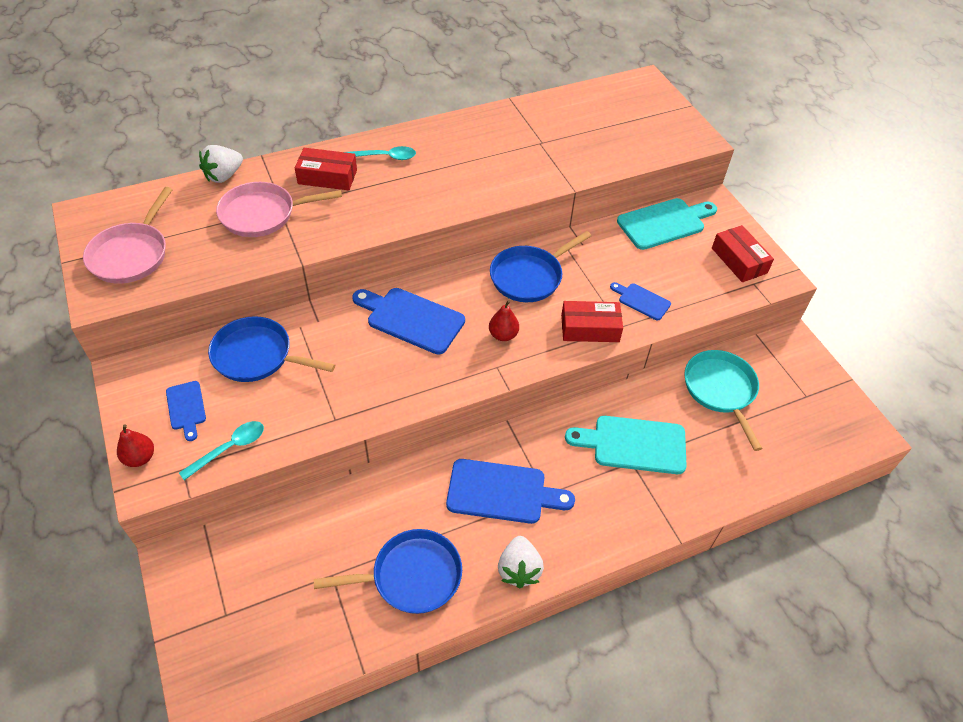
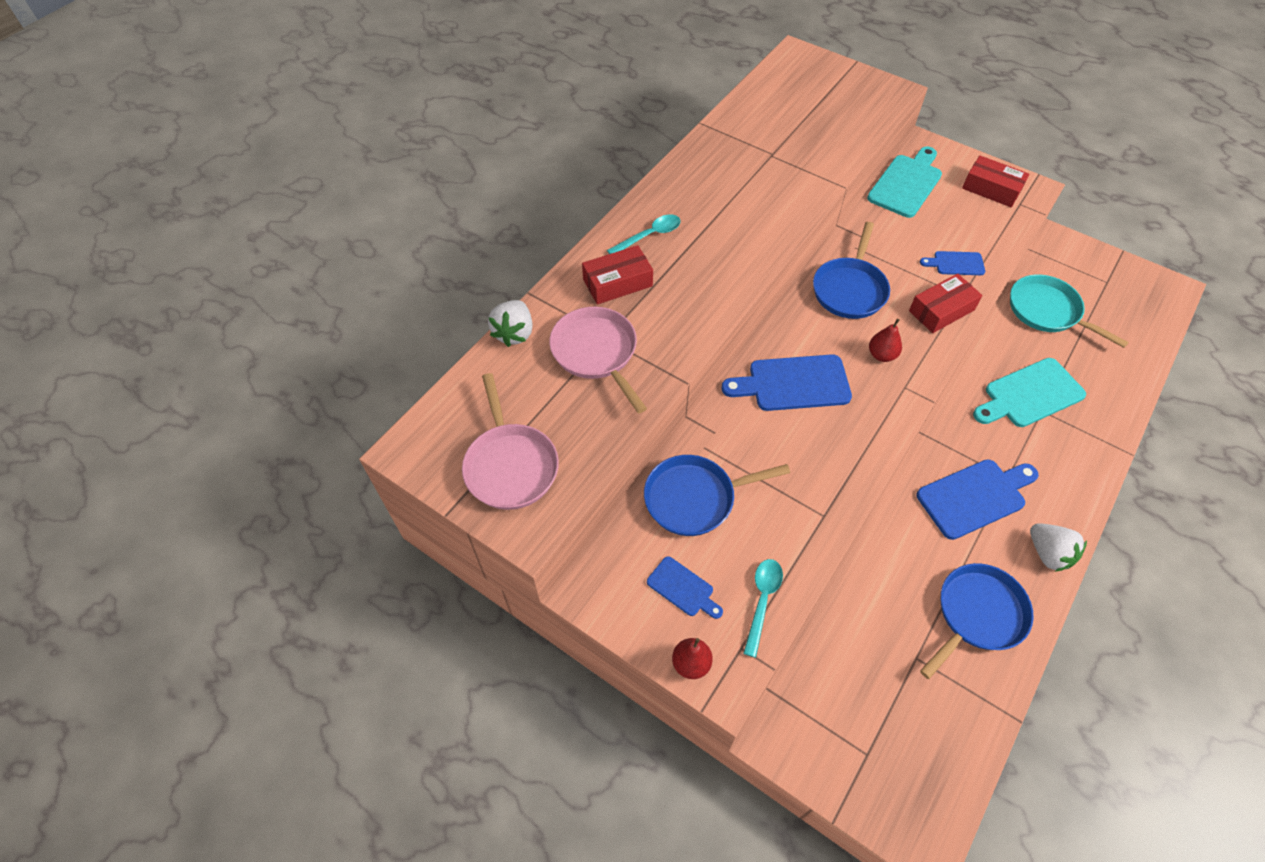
camera: 30 degrees left, 5 degrees up
(263, 214) = (596, 353): pink pan -> pink pan turned 105 degrees clockwise

